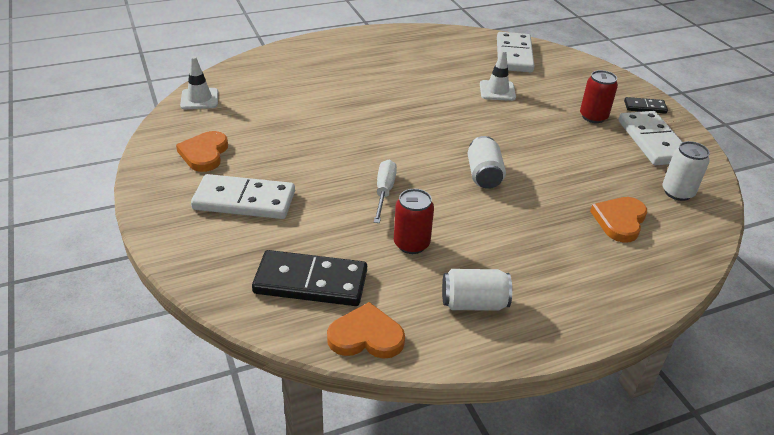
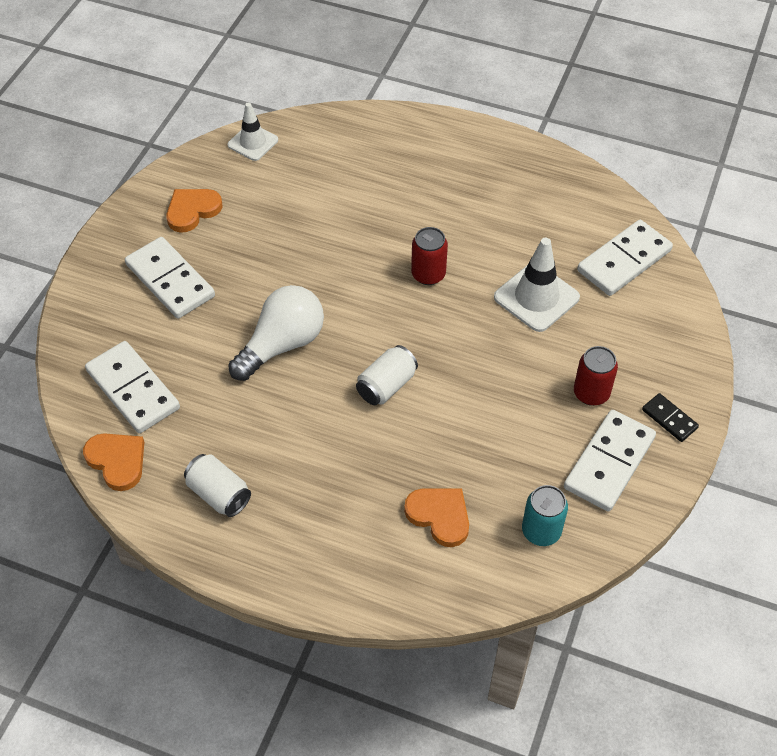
camera: 45 degrees right, 15 degrees up
(311, 282) = (133, 389): black domino -> white domino
(384, 192) = (282, 345): white screwdriver -> white light bulb
(411, 244) = (240, 410): red can -> red can (428, 274)
(497, 91) = (536, 297): white traffic cone -> white traffic cone, size x1.52
(619, 221) = (439, 516): orange heart -> orange heart turned 60 degrees clockwise
(677, 192) = (541, 531): white can -> turquoise can

